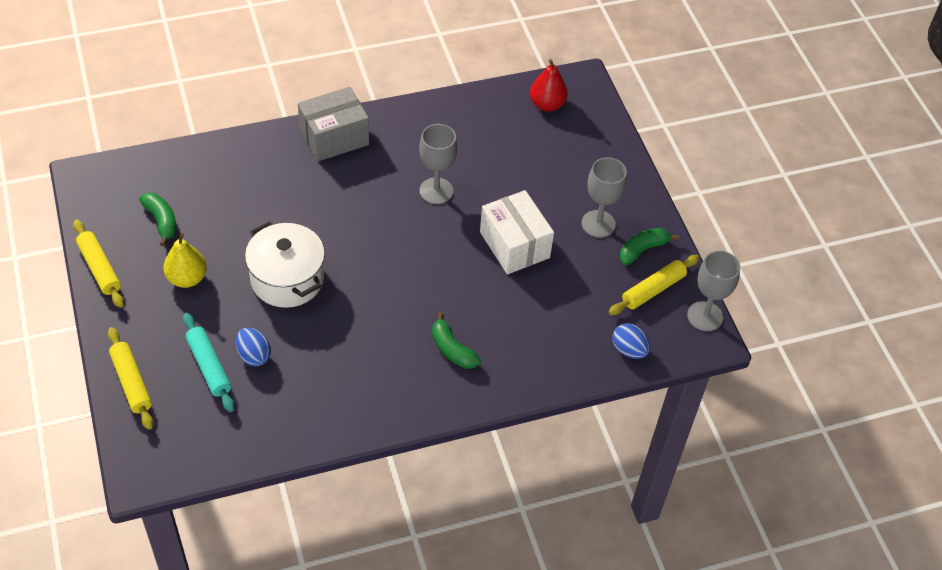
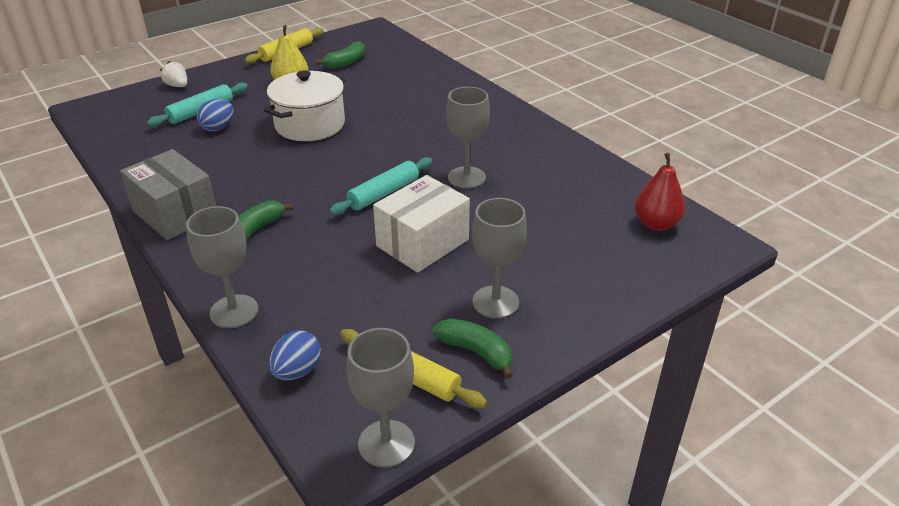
camera: 75 degrees right, 15 degrees down
(131, 382) = (177, 86): yellow rolling pin -> white strawberry
(334, 137) = (493, 111): grey box -> grey box (175, 213)
(435, 252) = (383, 193): none -> turquoise rolling pin
(553, 378) = (234, 311): none -> grey goblet

